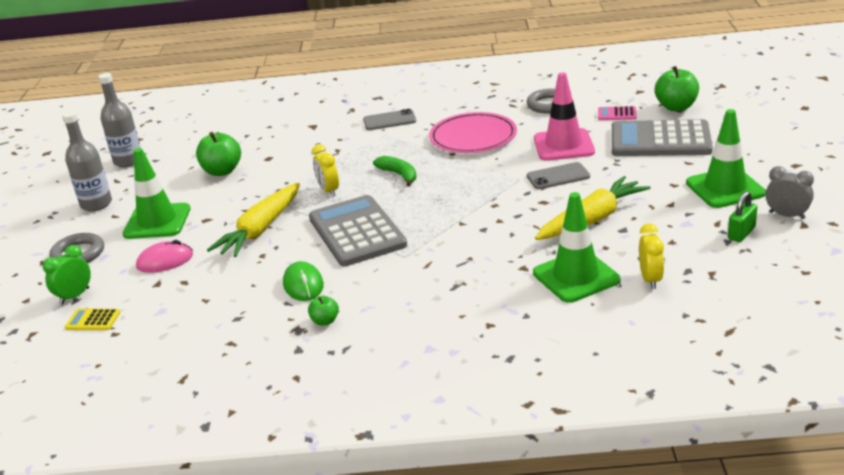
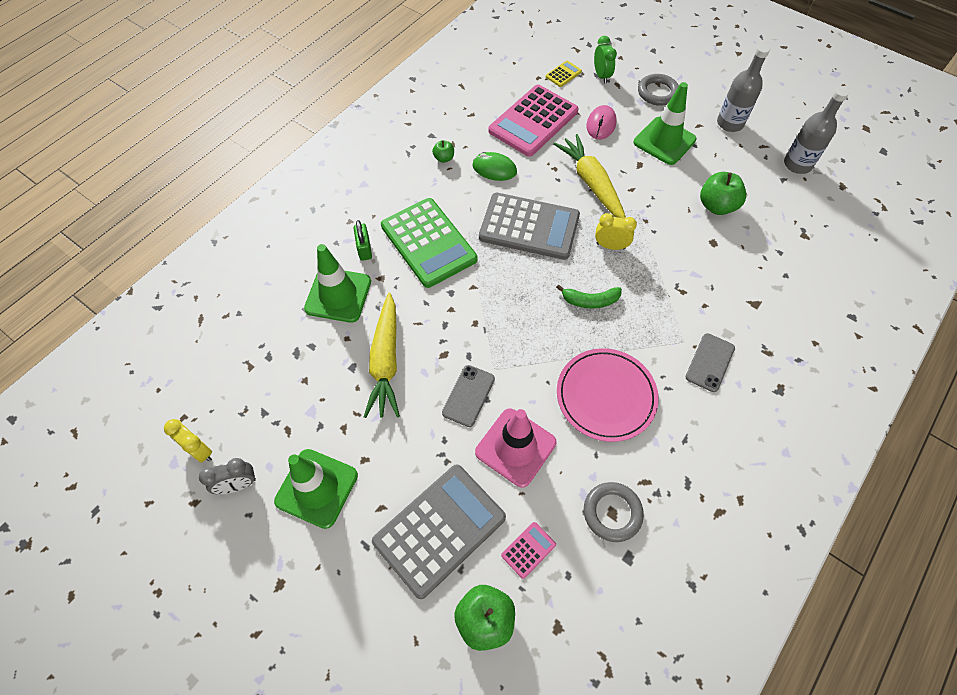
camera: 125 degrees right, 30 degrees up
(201, 299) = (533, 121): none -> pink calculator
(448, 267) = (428, 243): none -> green calculator
(650, 279) = (286, 328): yellow clock -> yellow clock (199, 451)
(741, 233) = (259, 430): green padlock -> green padlock (364, 249)

